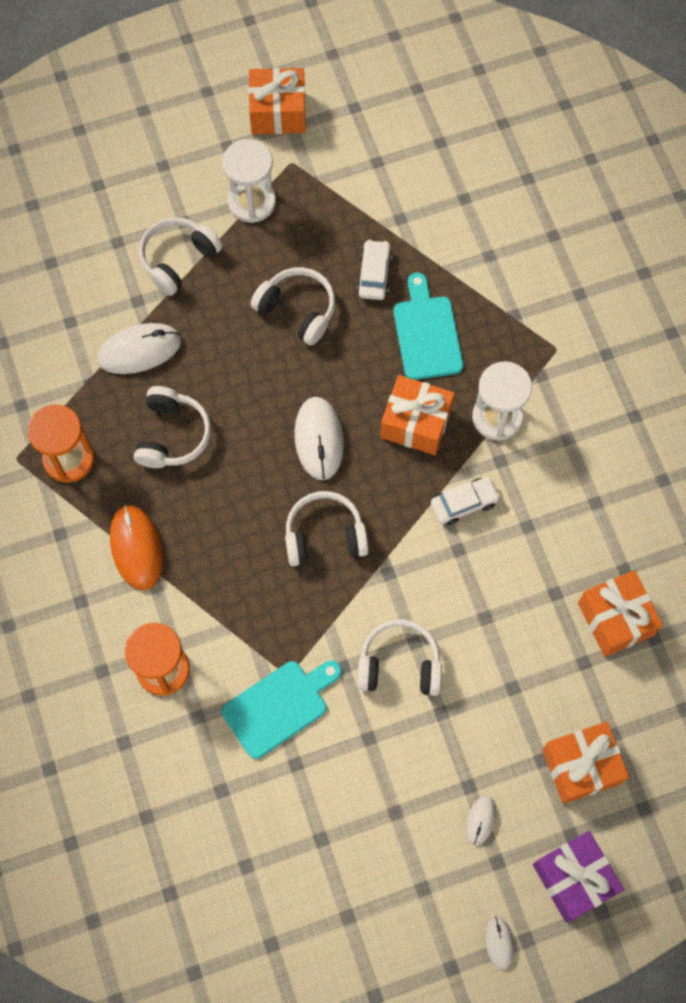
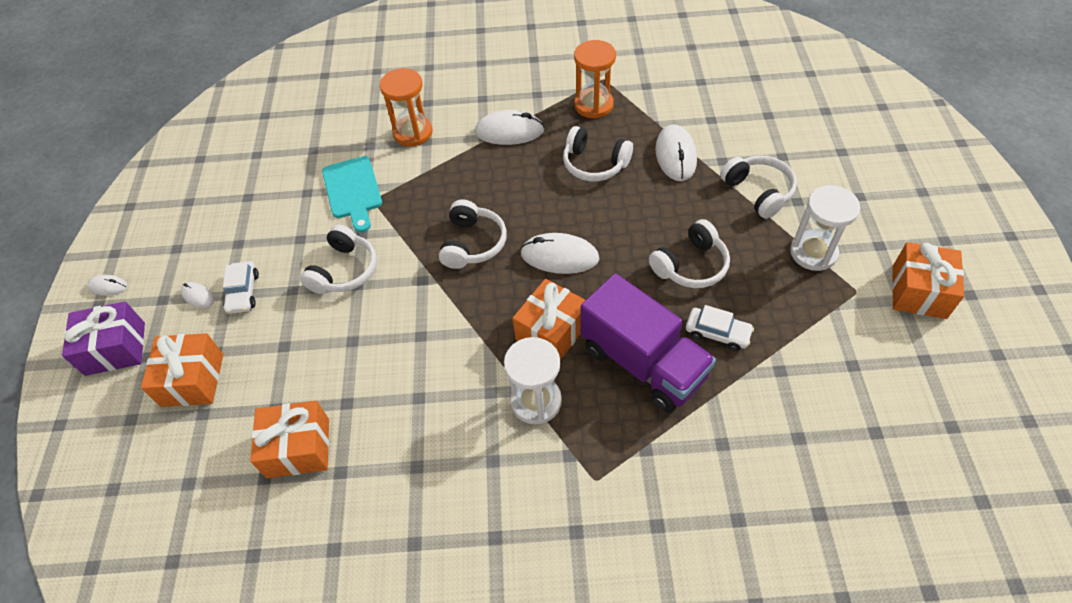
camera: 110 degrees right, 15 degrees down
(136, 548) = (509, 131): orange mouse -> white mouse
(426, 333) = (643, 362): turquoise cutting board -> purple truck
(464, 503) = (461, 351): white car -> white car (243, 292)

